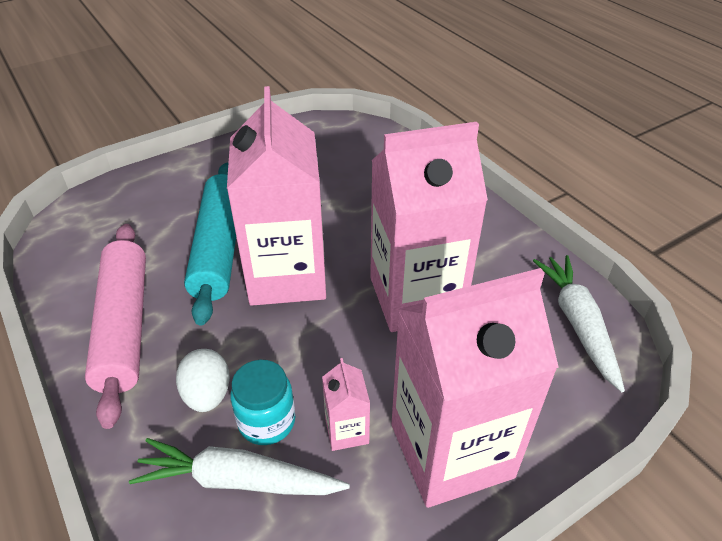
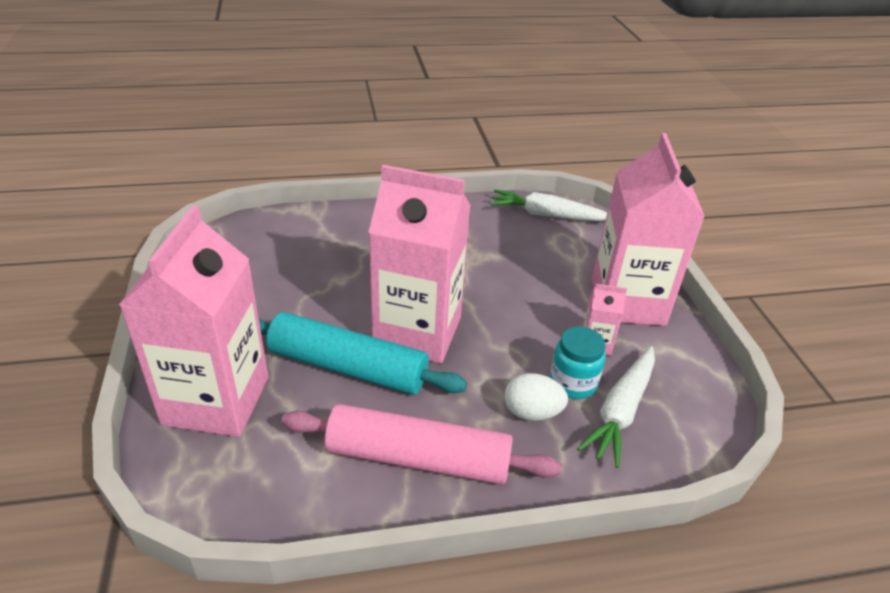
camera: 70 degrees left, 5 degrees down
(416, 297) = (485, 271): pink carton -> pink carton (216, 400)

